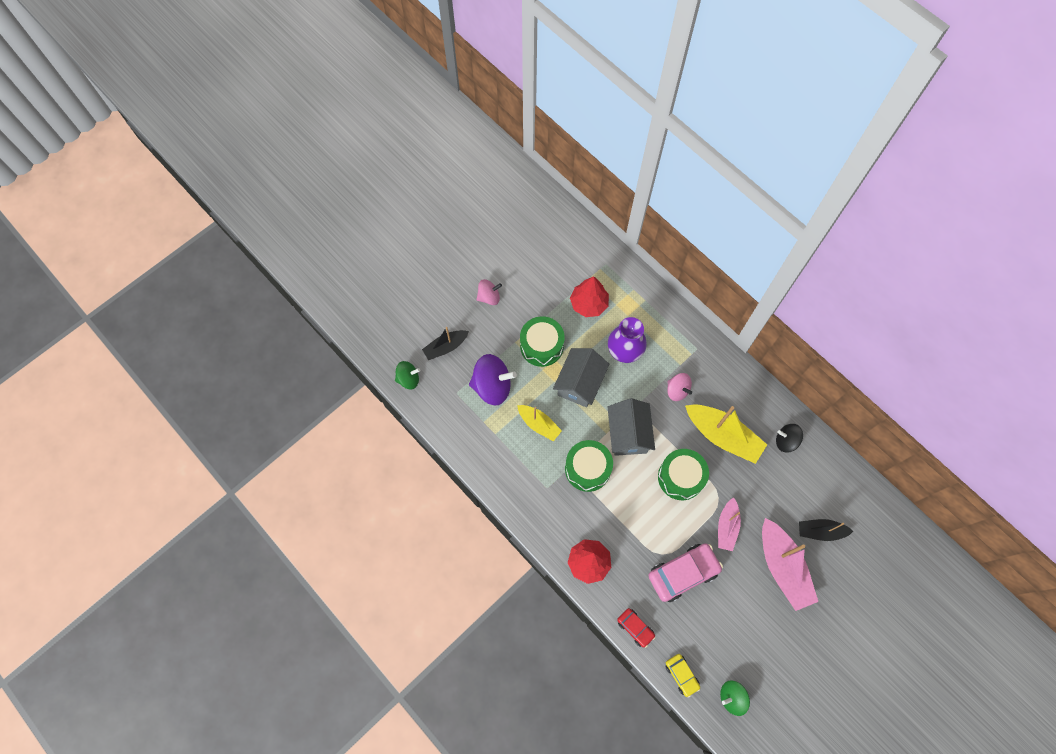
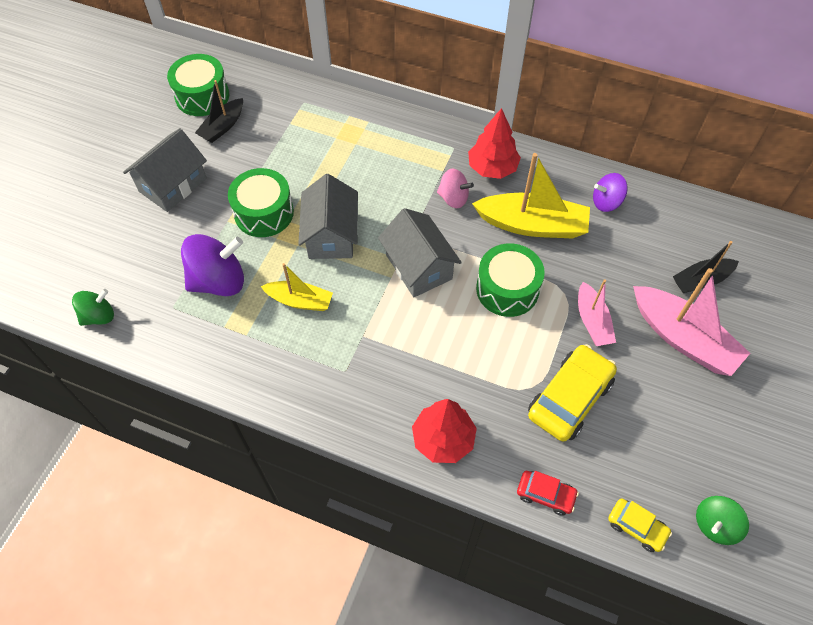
camera: 25 degrees left, 10 degrees down
(445, 347) = (137, 260): black boat -> black boat (222, 127)
(489, 297) = (173, 185): pink spinning top -> grey house
(587, 469) = (387, 327): green drum -> green drum (202, 96)
(589, 304) = (302, 148): red tree -> red tree (492, 168)
(624, 352) = (370, 182): purple vase -> none
(683, 573) = (570, 398): pink car -> yellow car
(786, 441) = (606, 202): black spinning top -> purple spinning top

